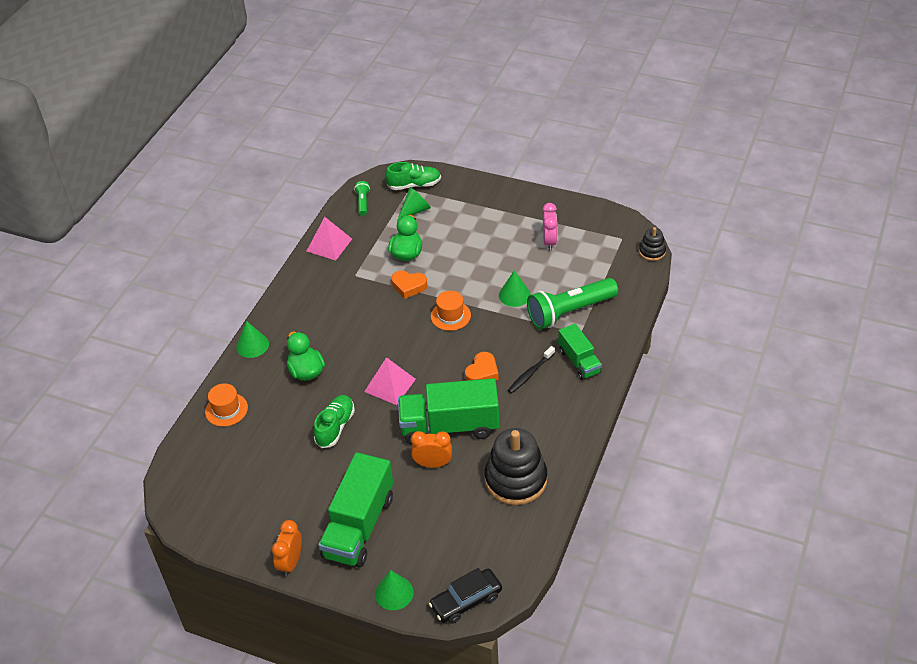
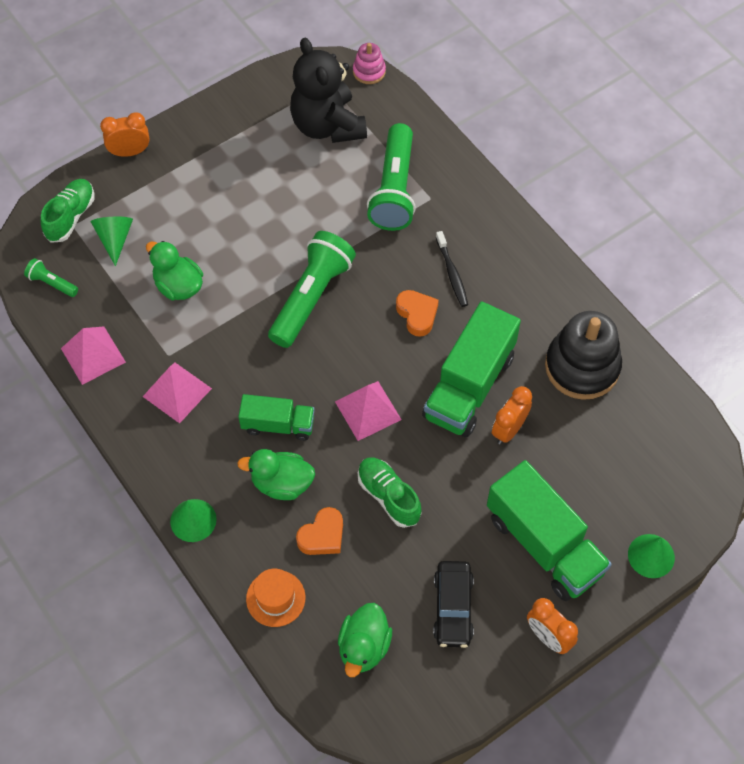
camera: 60 degrees left, 15 degrees up
(221, 469) = (364, 647): none -> green duck
(332, 292) = (177, 392): none -> pink pyramid
(409, 286) = (232, 312): orange heart -> orange heart (322, 536)
(450, 316) = (311, 297): orange hat -> green flashlight
(466, 601) = (701, 495): black car -> black car (453, 608)
(482, 183) = (130, 152): none -> orange clock
(514, 295) = (329, 222): green cone -> none
(549, 242) = (278, 146): pink clock -> none
(579, 361) = (468, 222): green truck -> green truck (278, 425)
(588, 255) = (327, 125): none -> black teddy bear
(652, 252) = (369, 71): black stacking toy -> pink stacking toy

